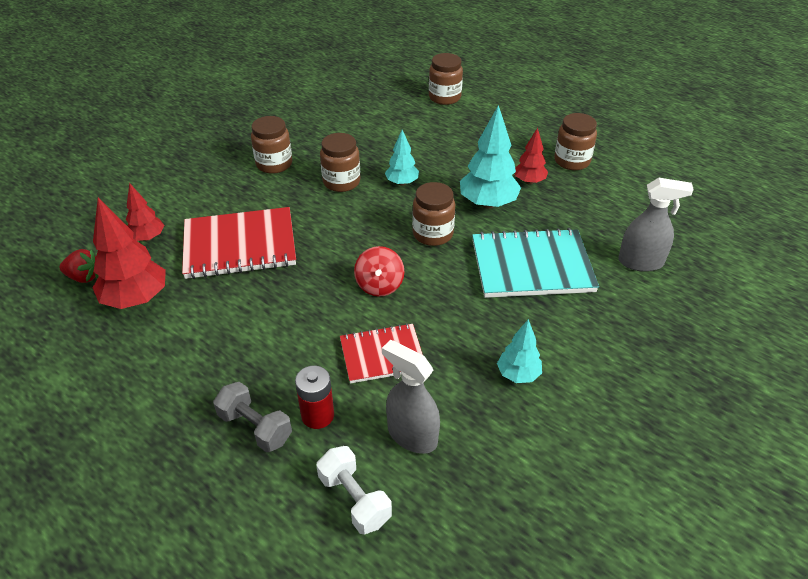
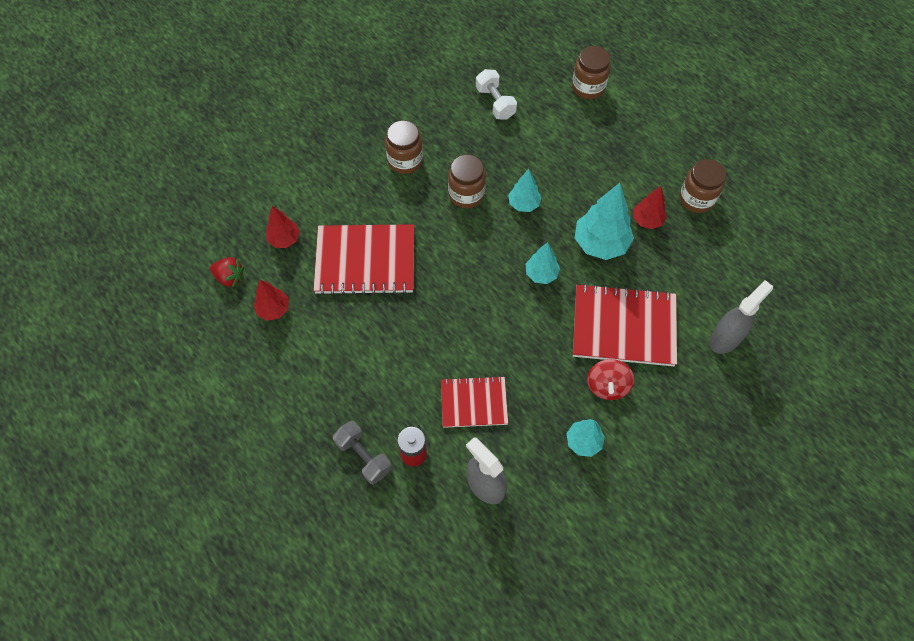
camera: 10 degrees right, 20 degrees up
(136, 299) = (274, 309): red tree -> red tree, size x0.58
(354, 499) = (432, 533): white dumbbell -> white dumbbell (495, 103)
(379, 285) = (483, 327): red spinning top -> red spinning top (607, 386)
(433, 234) = (541, 274): brown jar -> turquoise tree
(532, 266) = (623, 327): turquoise notebook -> red notebook
(641, 262) = (725, 338): grey spray bottle -> grey spray bottle turned 60 degrees counterclockwise

